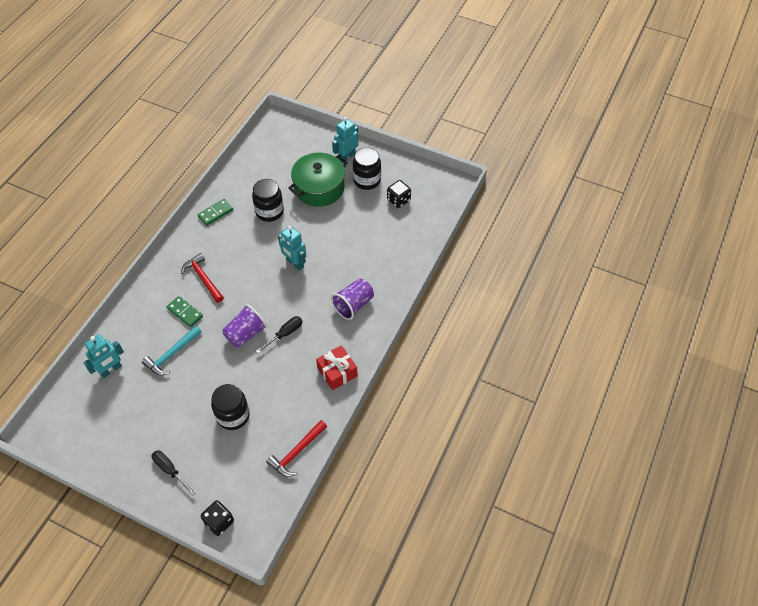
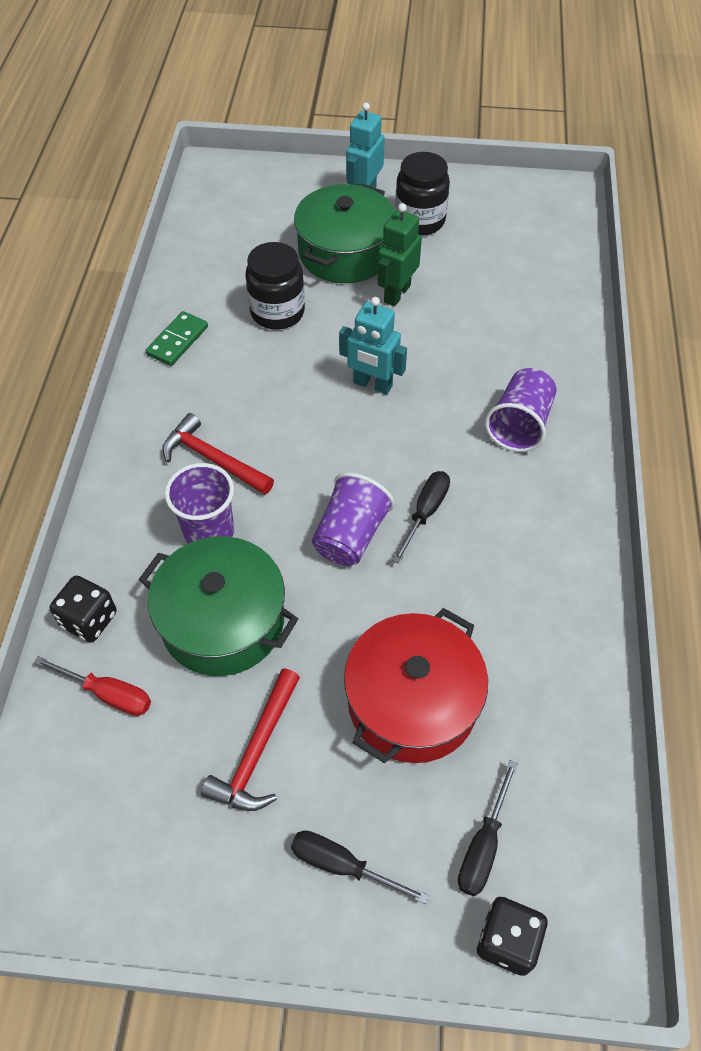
camera: 20 degrees left, 0 degrees up
(111, 370) = (108, 694): turquoise robot -> red screwdriver
(172, 354) = (223, 621): turquoise hammer -> green pot
(185, 312) = (209, 532): green domino -> purple cup
(230, 483) = (483, 846): none -> black screwdriver
(233, 416) = (412, 701): black jar -> red pot
(296, 452) = (578, 731): red hammer -> red hammer (256, 751)
(332, 218) = (396, 293): none -> green robot
(337, 372) = (562, 551): red gift -> none
(398, 200) = (491, 237): black dice -> black dice (89, 620)

